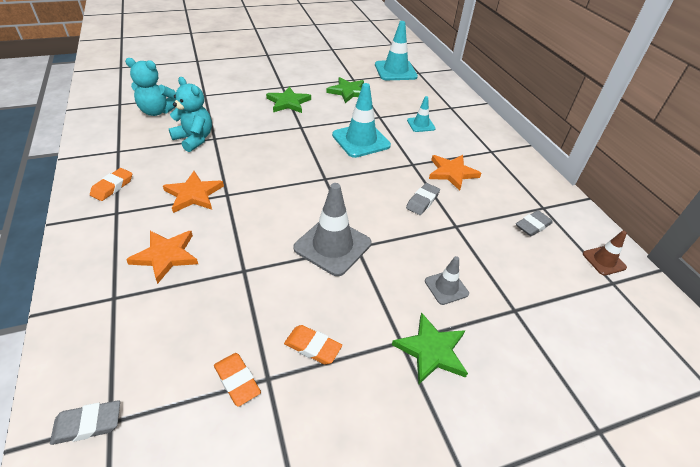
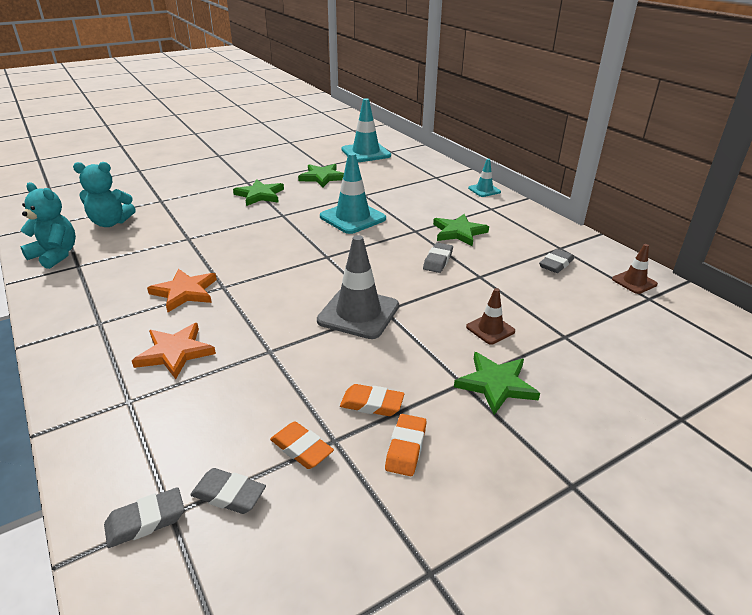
camera: 10 degrees left, 10 degrees down
(112, 187) = (85, 300): orange eraser -> orange eraser (406, 448)
(162, 414) = (229, 495): none -> grey eraser
(194, 139) = (165, 242): turquoise teddy bear -> turquoise teddy bear (55, 255)
(421, 124) = (410, 195): turquoise traffic cone -> turquoise traffic cone (484, 190)
(446, 287) = (490, 329): grey traffic cone -> brown traffic cone
(452, 173) = (459, 232): orange star -> green star

